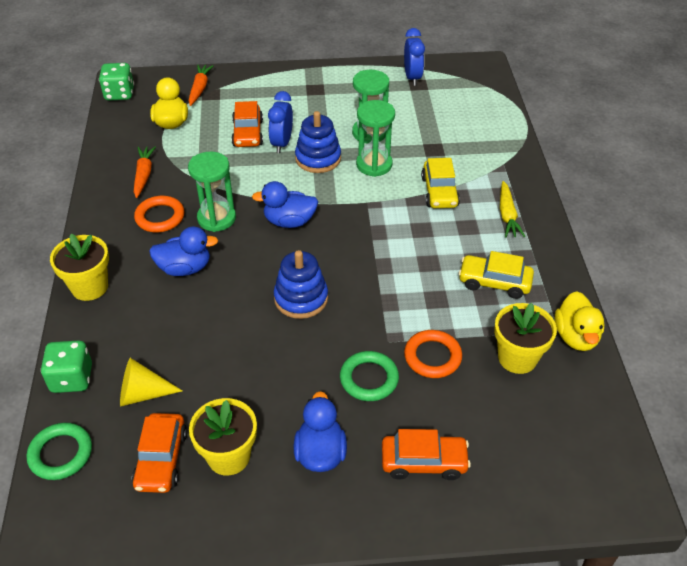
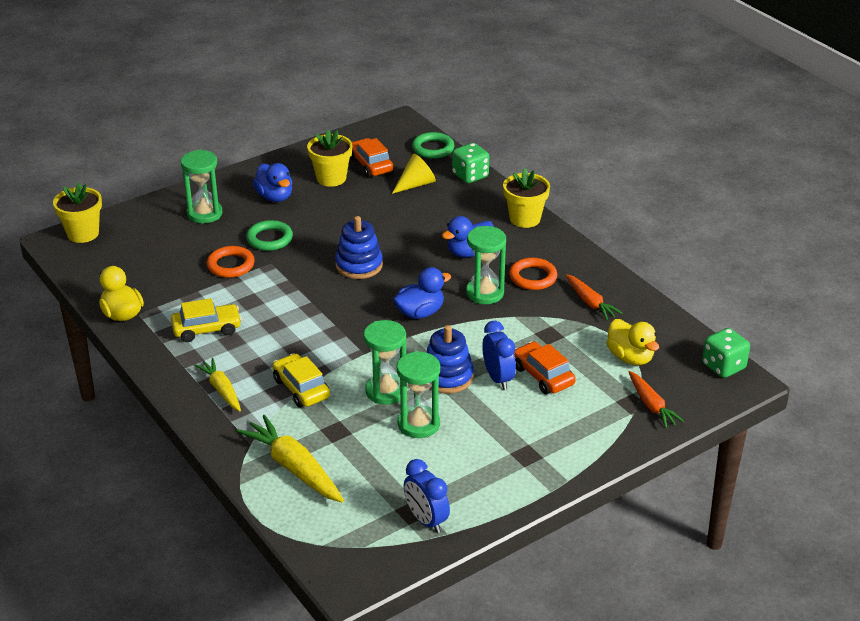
camera: 150 degrees right, 10 degrees down
(424, 462) = (204, 214): orange car -> green hourglass
(480, 136) = (294, 468): none -> yellow carrot
(517, 358) = (164, 285): yellow flower pot -> yellow flower pot (83, 233)

